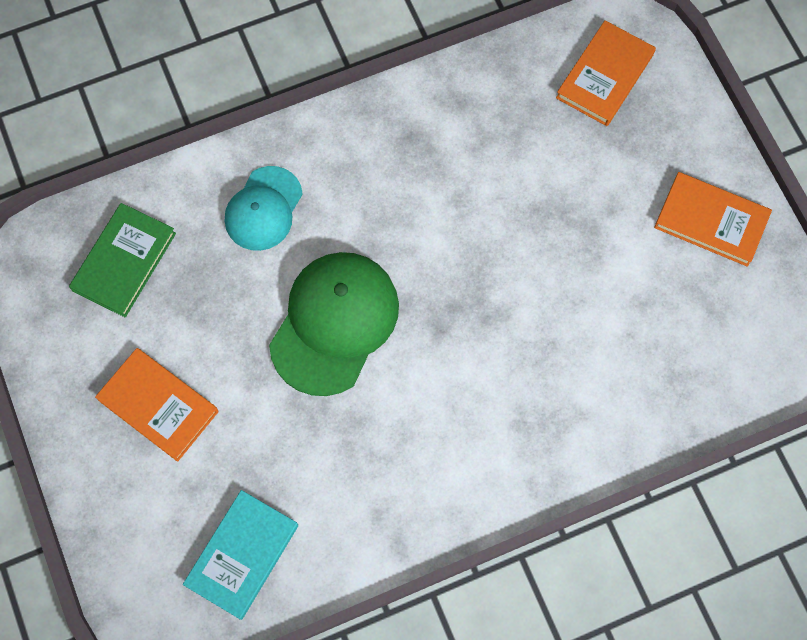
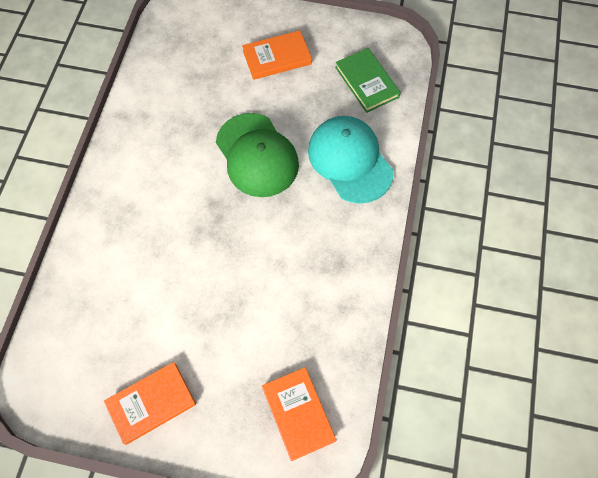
camera: 125 degrees right, 5 degrees down
(242, 555) = (176, 52): turquoise book -> none
(263, 209) = (350, 160): turquoise cap -> turquoise cap, size x1.60

